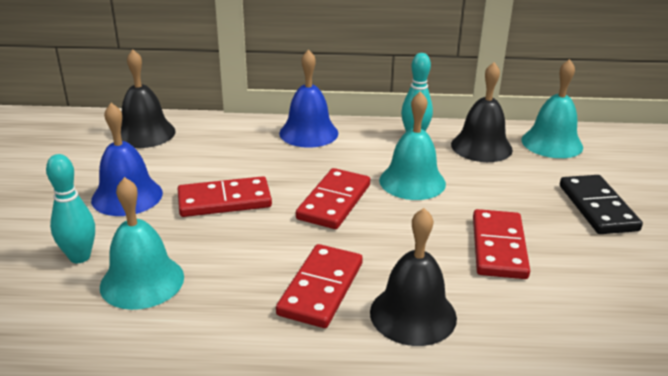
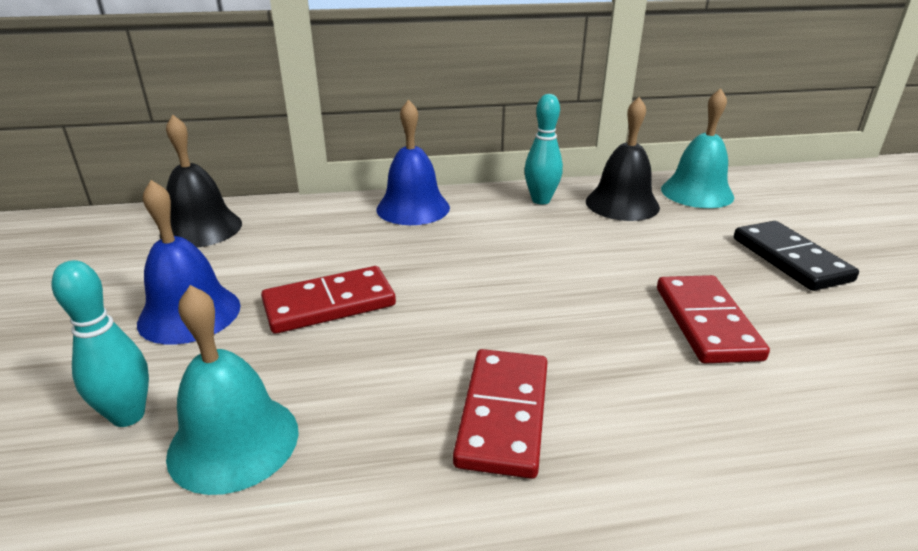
camera: 10 degrees left, 0 degrees up
(334, 202) = (475, 288): red domino -> none
(412, 181) = (561, 252): turquoise bell -> none
(413, 314) = (646, 435): black bell -> none

